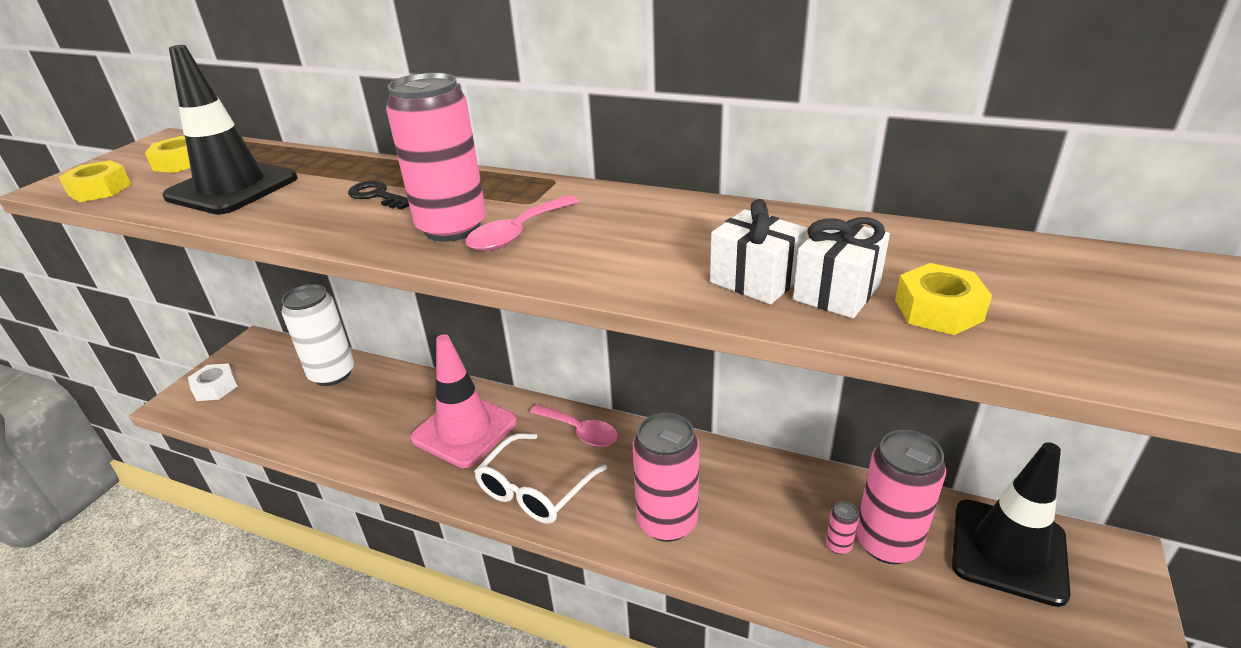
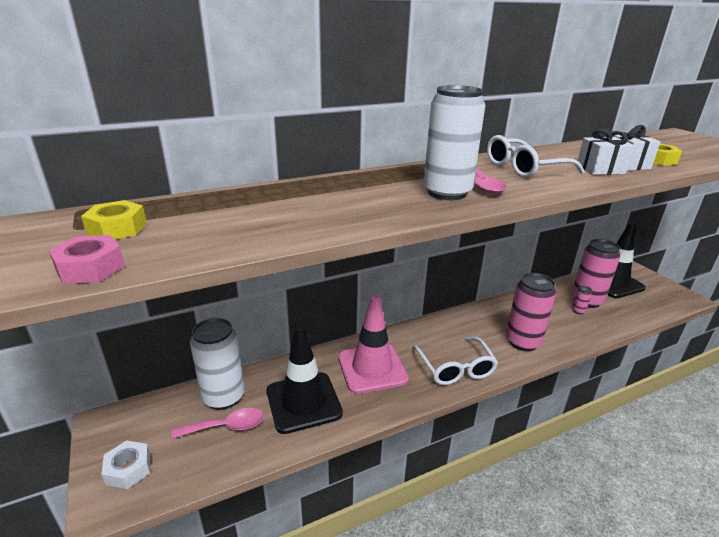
camera: 50 degrees left, 5 degrees down
(100, 190) = (90, 268): yellow nut -> pink nut
(232, 188) = (234, 224): black traffic cone -> black traffic cone (303, 402)
(377, 196) = (358, 195): black key -> none
(452, 228) = (447, 193): pink can -> white can
(580, 431) = (427, 332): pink spoon -> pink spoon (226, 427)
(645, 232) = (524, 168): none -> white glasses

